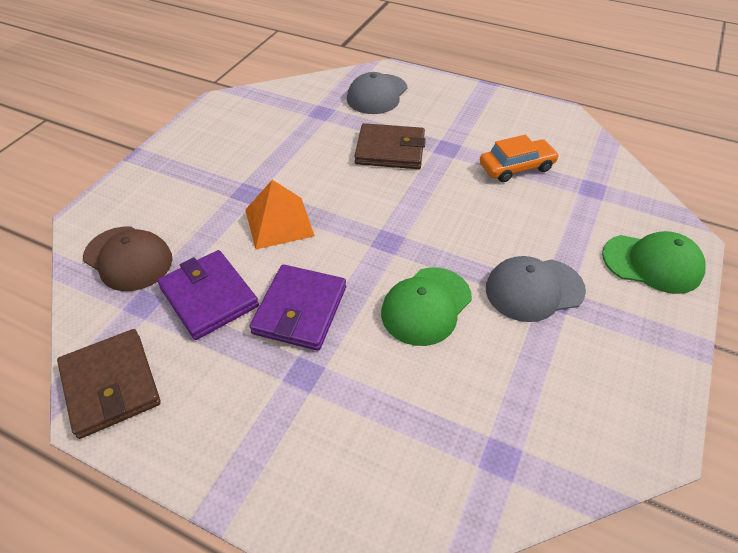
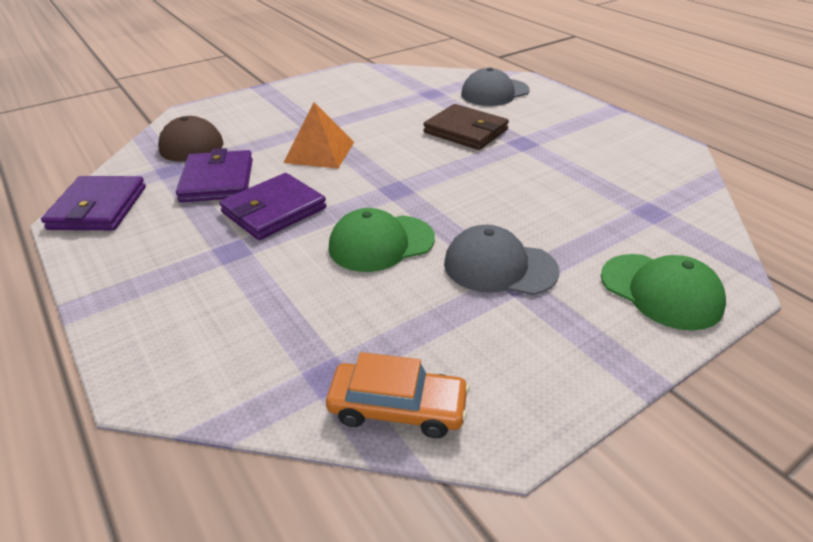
camera: 30 degrees right, 10 degrees down
(111, 385) = (98, 208): brown wallet -> purple wallet
(516, 167) = (580, 174): orange car -> orange car (397, 408)

